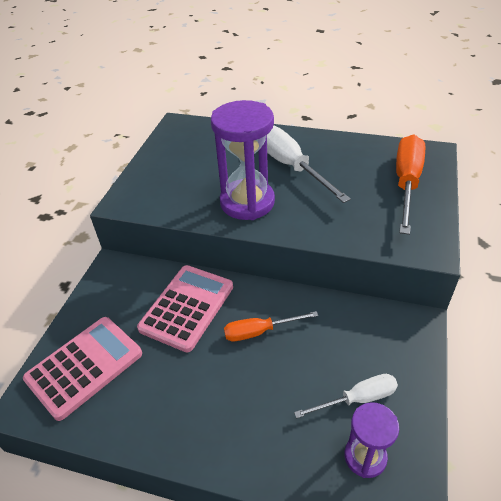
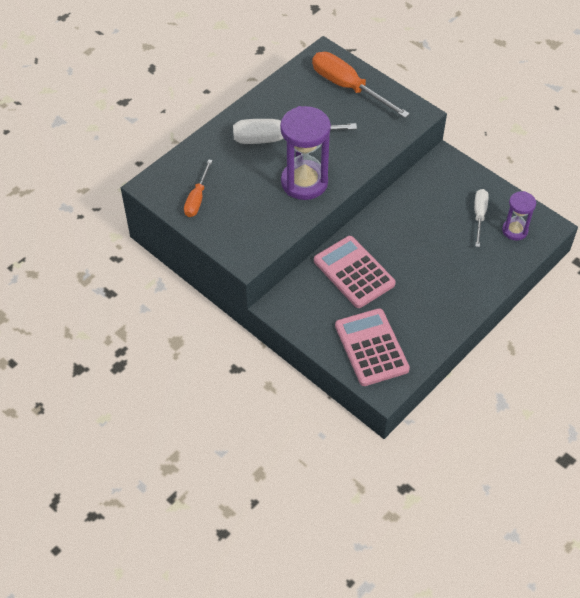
camera: 65 degrees left, 10 degrees up
(259, 331) = (401, 240): orange screwdriver -> orange screwdriver (197, 198)

